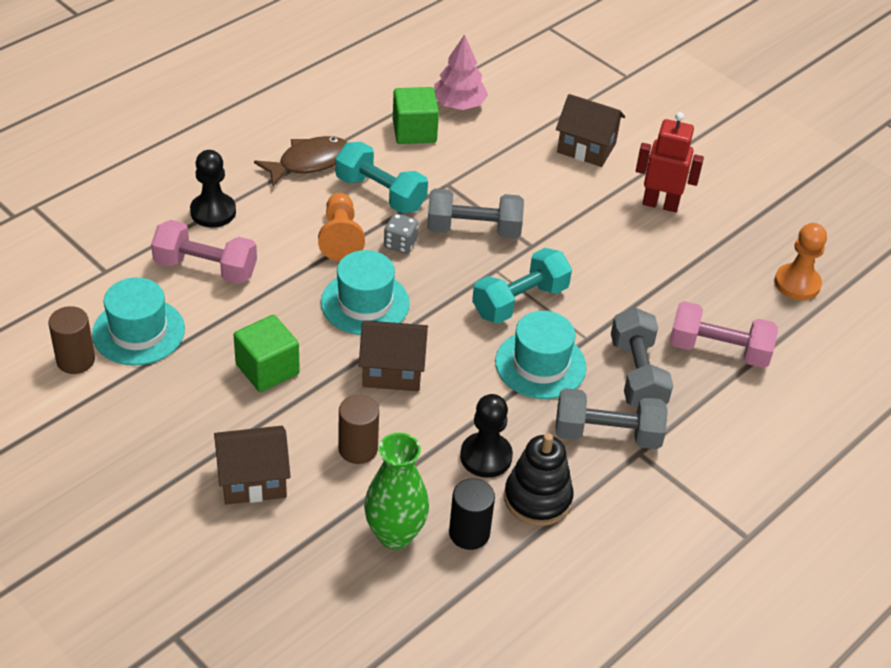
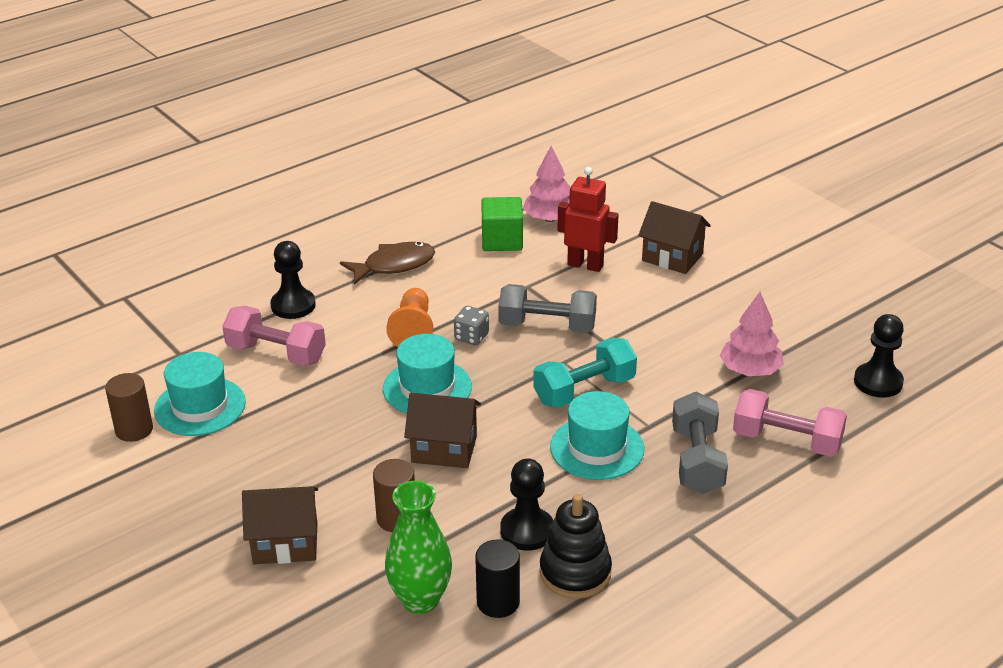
camera: 10 degrees right, 10 degrees down
(267, 369) = (319, 443): green cube -> none
(380, 193) = (459, 293): turquoise dumbbell -> none
(607, 434) = (657, 515): grey dumbbell -> none
(660, 204) = (741, 307): red robot -> red robot (585, 265)
(676, 274) = (750, 370): none -> pink tree
(797, 283) = (878, 382): orange pawn -> black pawn

